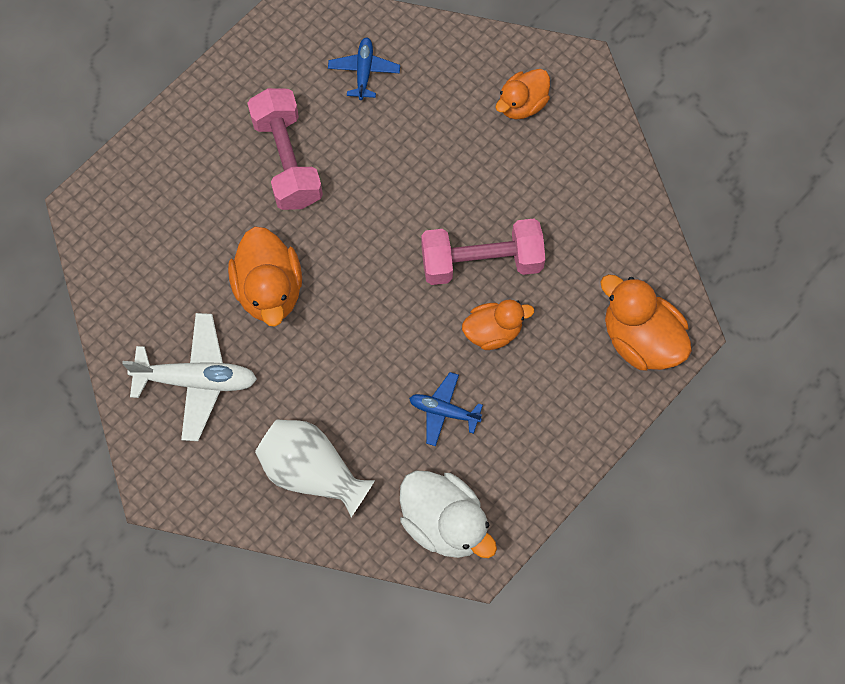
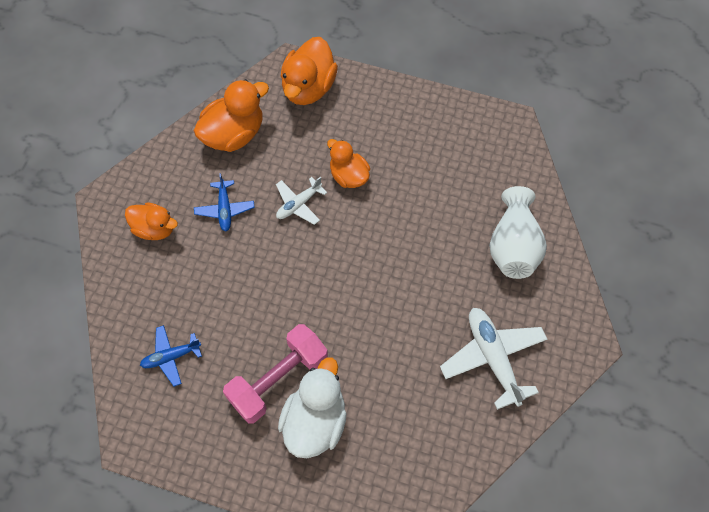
camera: 115 degrees left, 5 degrees down
(269, 290) = (394, 340): orange duck -> orange duck (234, 134)
(444, 411) = (423, 182): blue plane -> blue plane (225, 209)
(444, 523) = (498, 151): white duck -> white duck (315, 421)
(481, 261) = (299, 204): pink dumbbell -> white plane

